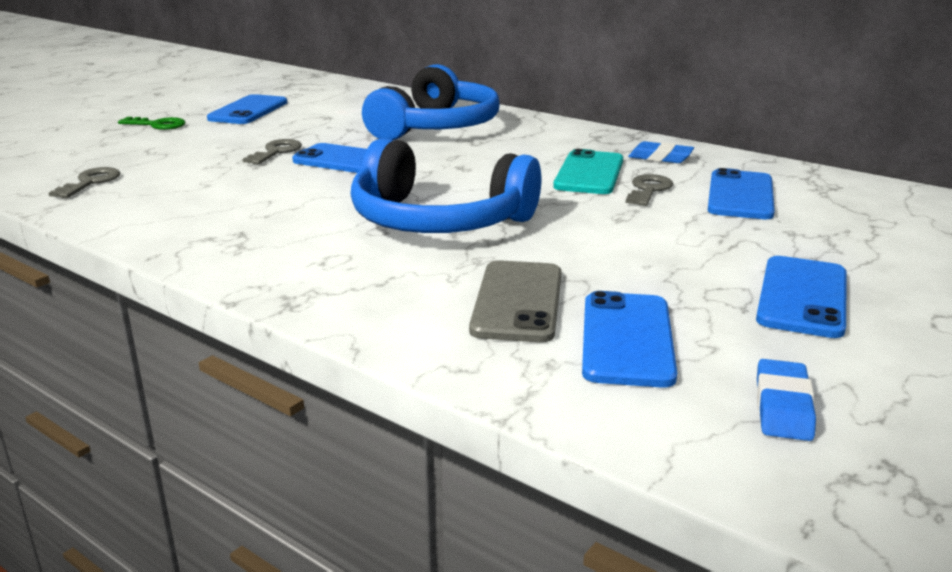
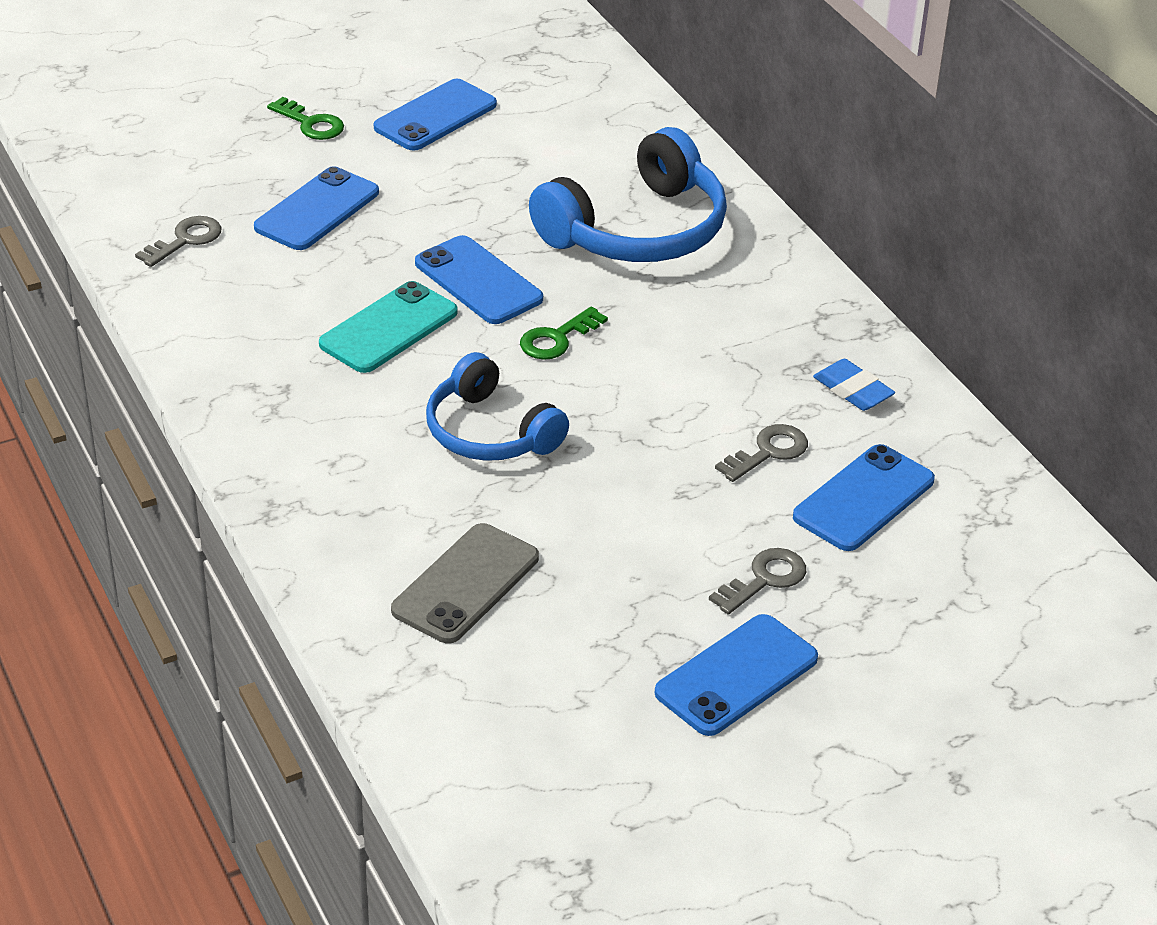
camera: 25 degrees right, 15 degrees up
(276, 152) = (410, 233): grey key -> grey key (764, 579)
(436, 173) = (557, 338): none -> green key
(438, 221) = (489, 432): blue headphones -> blue headphones, size x0.65
(589, 173) = (732, 396): turquoise phone -> turquoise phone (388, 328)
(626, 339) = (517, 666): blue phone -> blue phone (317, 210)
(783, 406) = (568, 784): blue eraser -> none

